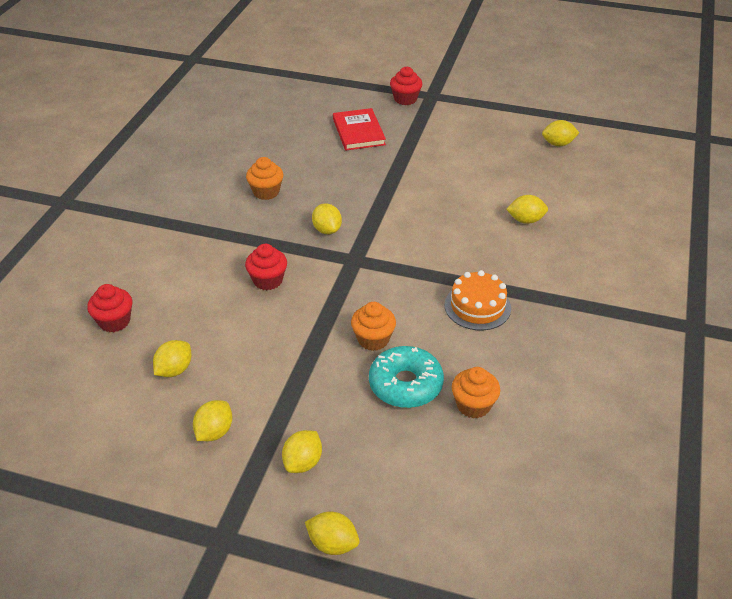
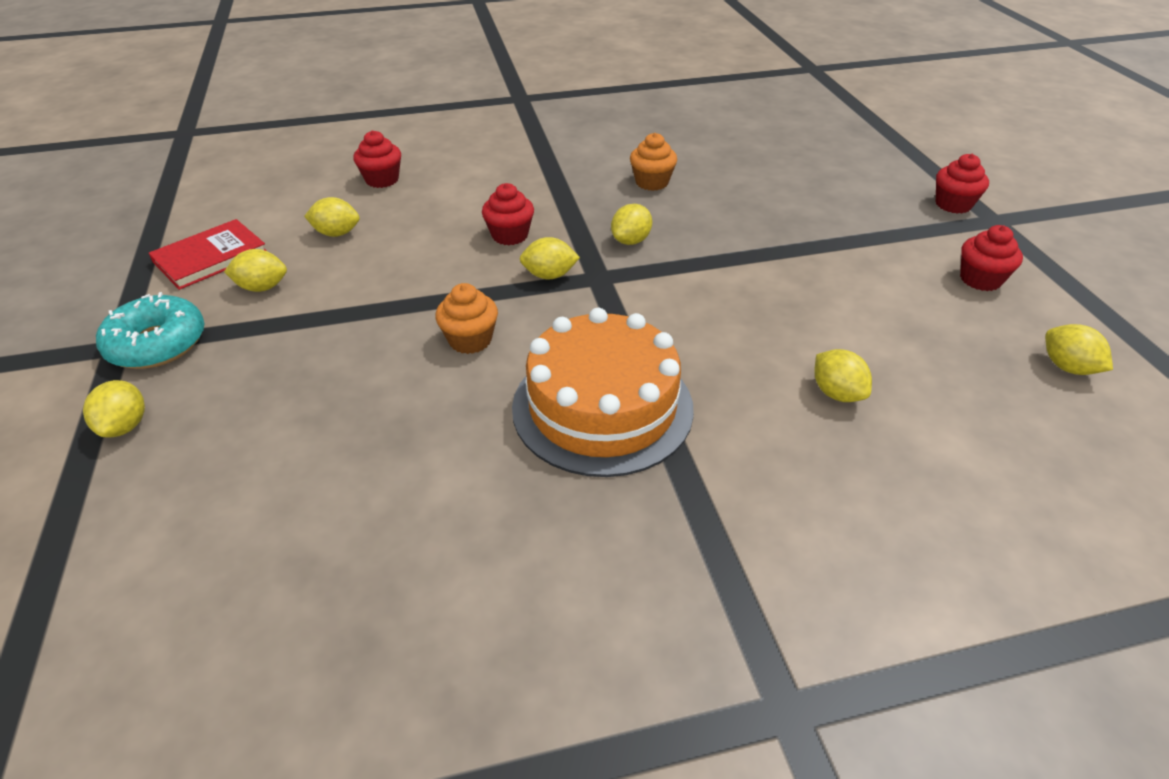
camera: 60 degrees right, 0 degrees up
(303, 462) = (242, 360): yellow lemon -> yellow lemon (549, 275)
(358, 132) = (836, 197): red book -> red book (210, 257)
(405, 385) = (408, 393): turquoise donut -> turquoise donut (157, 344)
(473, 405) = (405, 468): orange cupcake -> none
(476, 129) = (980, 279): none -> red cupcake
(477, 306) = (602, 407): orange cake -> orange cake, size x1.74

